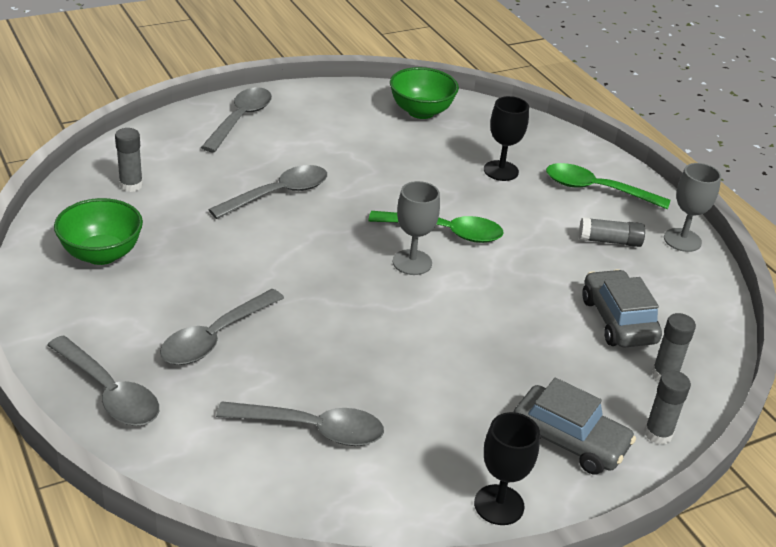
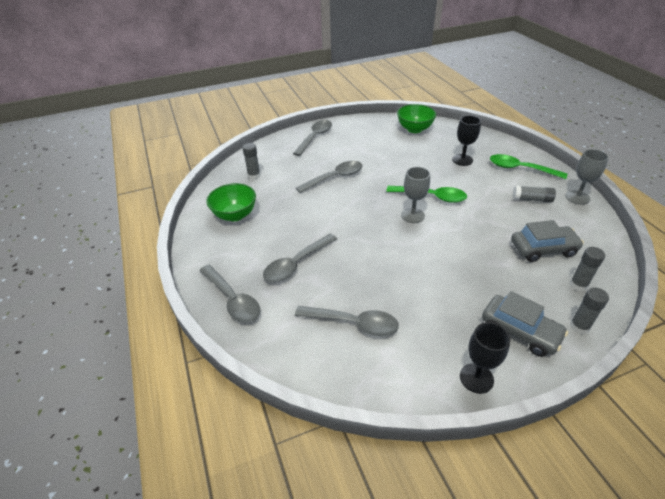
camera: 10 degrees right, 5 degrees up
(618, 320) = (543, 249): grey car -> grey car turned 90 degrees clockwise

